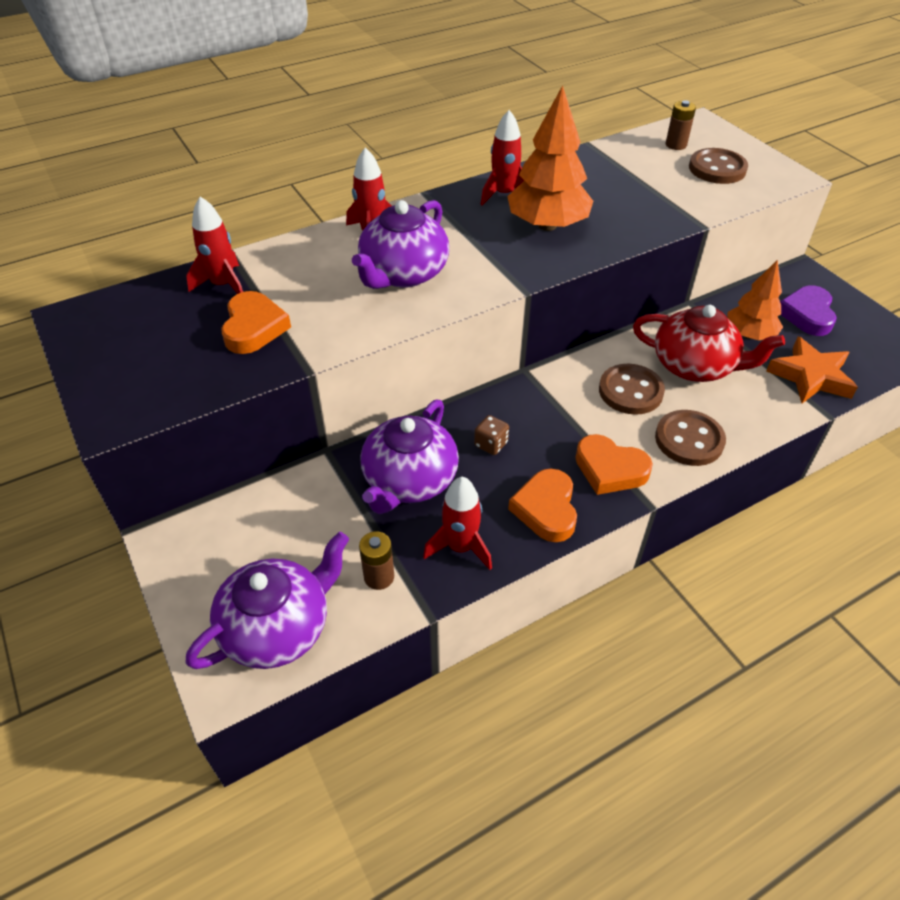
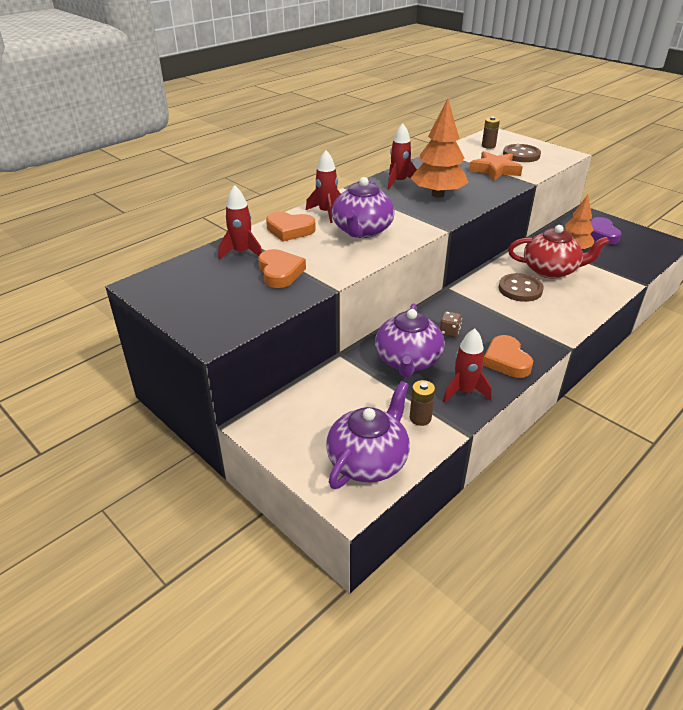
camera: 15 degrees left, 10 degrees down
(610, 469) = (532, 332): orange heart -> orange heart (290, 230)
(689, 440) = (571, 309): brown button -> none
(811, 376) = (622, 265): orange star -> orange star (495, 170)

